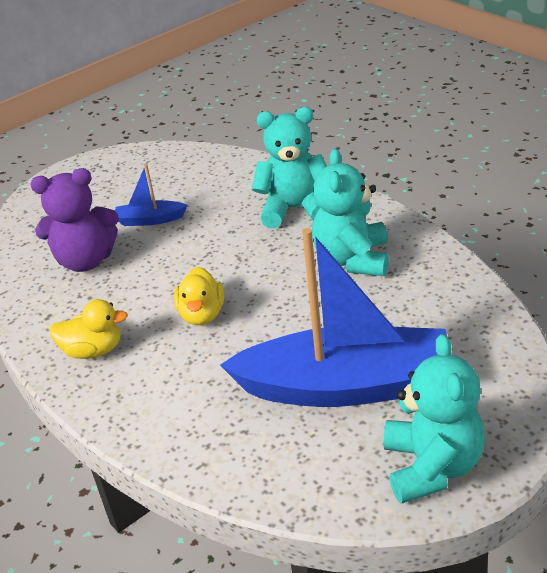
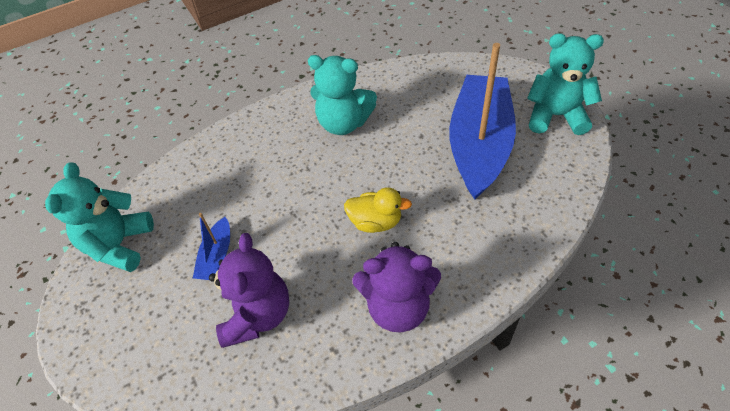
camera: 80 degrees left, 15 degrees up
(93, 350) = (398, 307): yellow duck -> purple teddy bear
(294, 209) = (260, 149): turquoise teddy bear -> turquoise teddy bear (119, 245)

